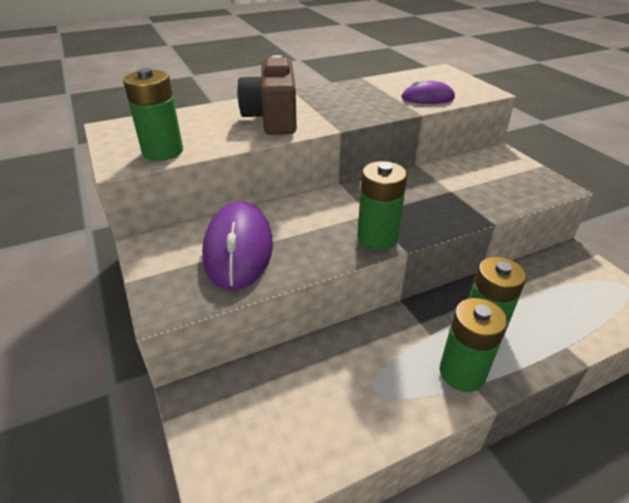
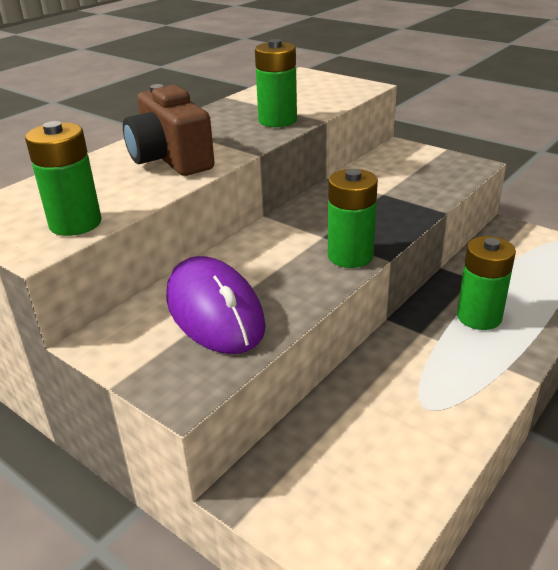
camera: 25 degrees left, 5 degrees down
(427, 98) = (316, 104): purple mouse -> none
(462, 373) = (490, 361): green battery -> green battery (277, 120)

